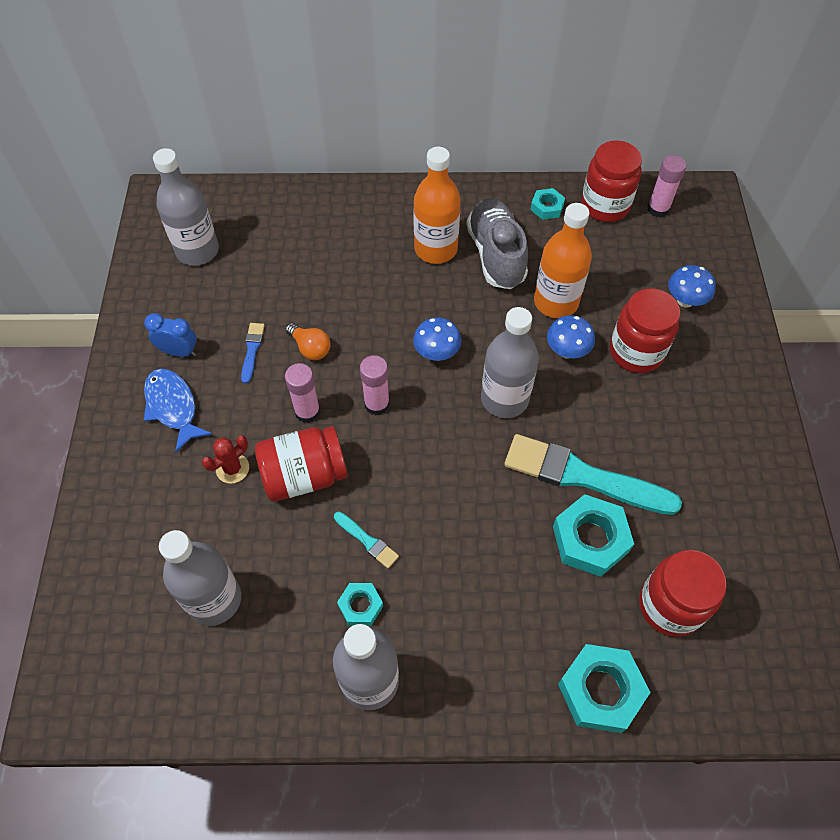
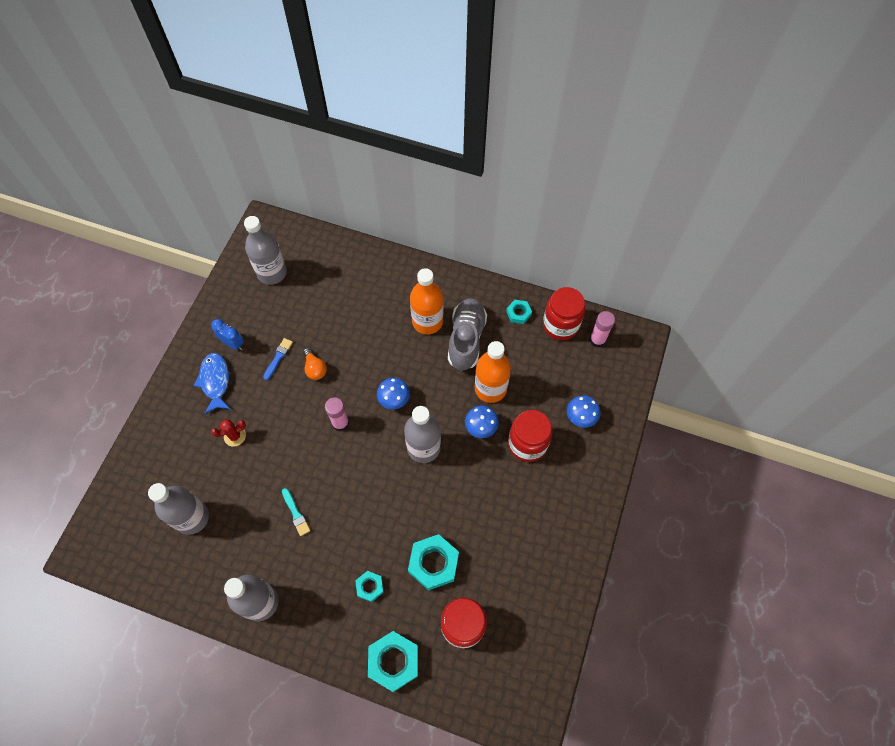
camera: 20 degrees right, 5 degrees up
(304, 475) = (276, 456): red jar -> none
(307, 412) = (295, 413): pink glue stick -> none
(360, 606) = (274, 554): turquoise nut -> turquoise nut (370, 587)
(582, 476) = (449, 519): turquoise brush -> none

